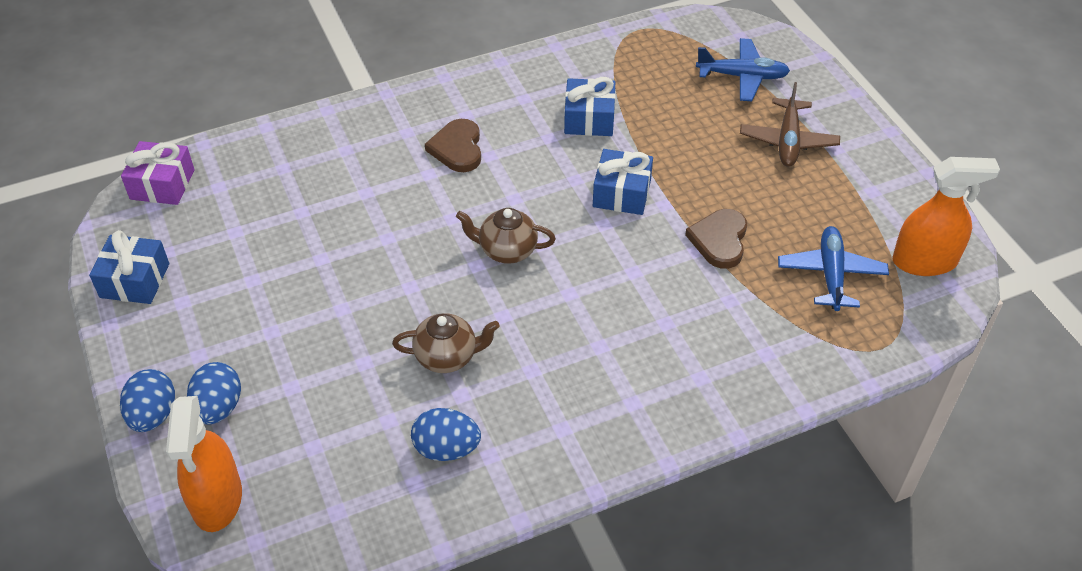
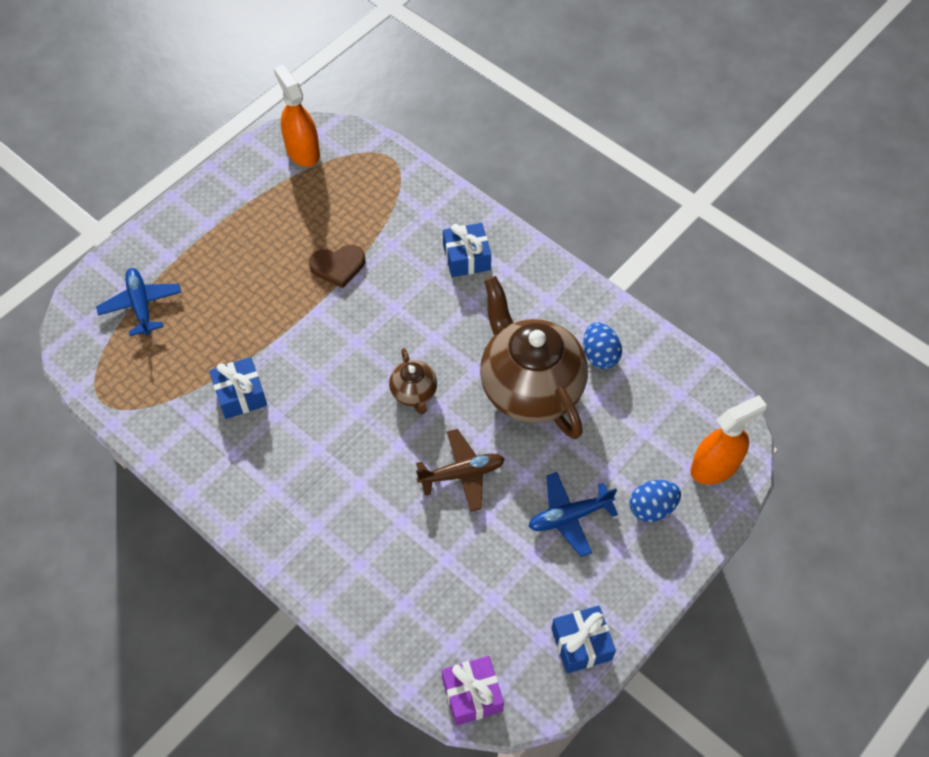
camera: 115 degrees left, 10 degrees up
(153, 415) = (682, 547): blue egg -> none
(447, 357) = (530, 387): brown teapot -> brown teapot, size x2.20
(457, 148) = (319, 477): brown heart -> none
(622, 193) = (318, 341): blue gift -> blue gift (466, 257)
(788, 140) = (210, 255): brown plane -> brown plane (462, 474)
(831, 274) = (340, 196): blue plane -> blue plane (569, 516)

